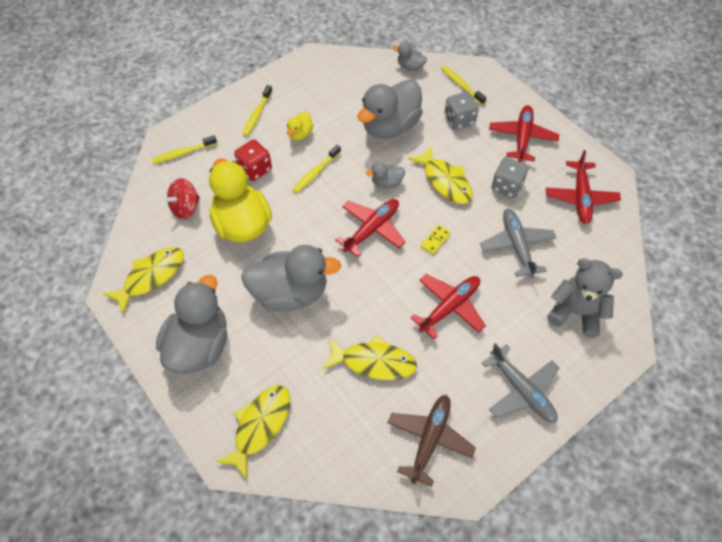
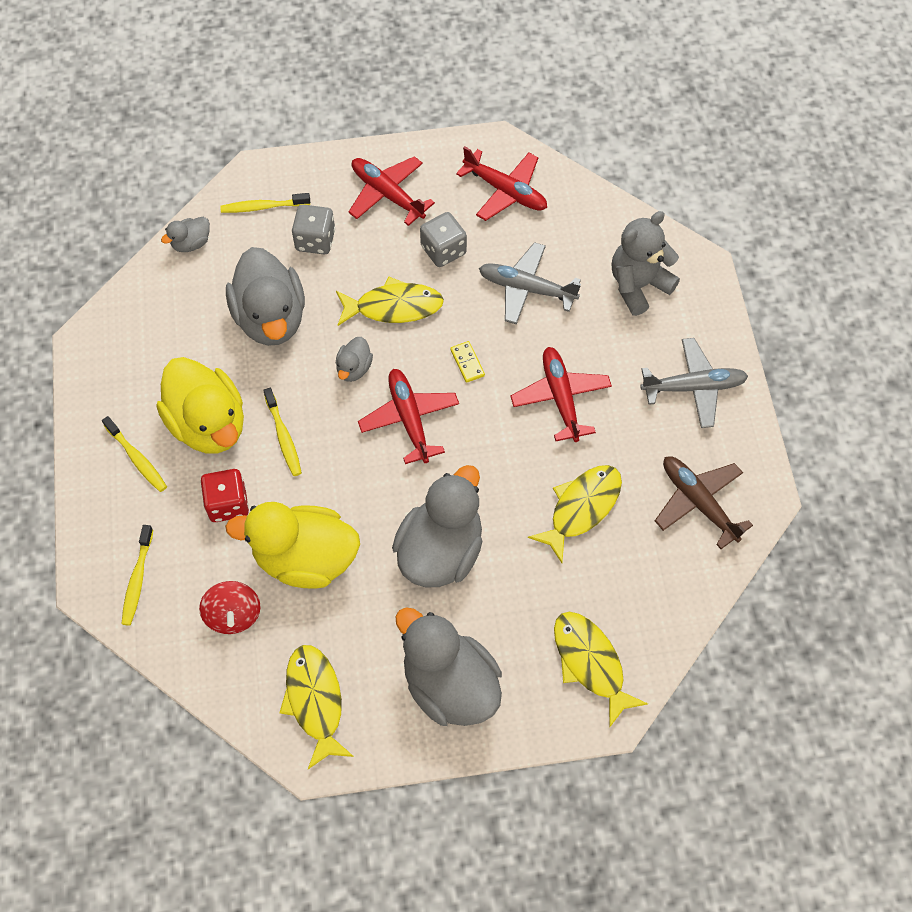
camera: 60 degrees left, 5 degrees up
(300, 134) = (208, 424): yellow duck -> yellow duck, size x2.19

